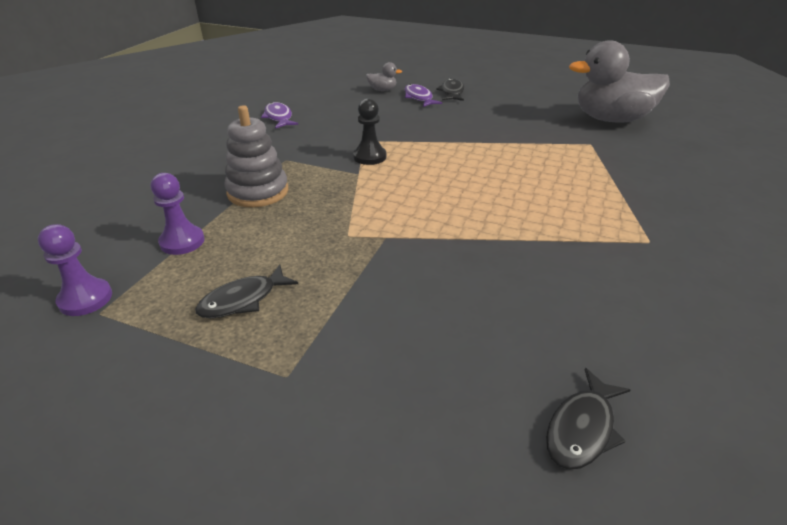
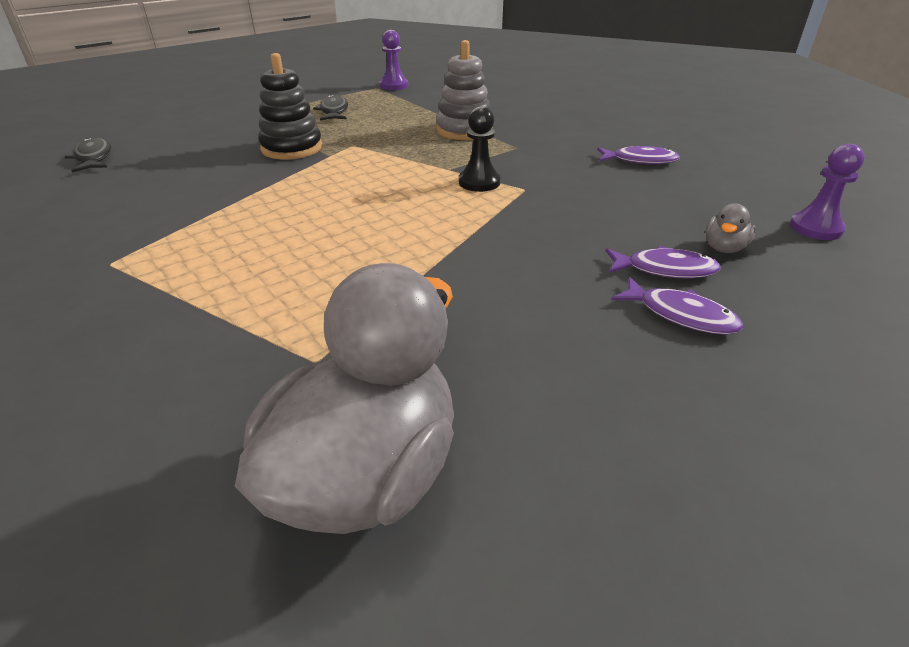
camera: 120 degrees right, 0 degrees up
(182, 241) = (421, 105): purple pawn -> purple pawn (815, 228)
(388, 269) = (292, 148): none -> black stacking toy
(452, 92) = (680, 315): black fish -> purple fish

